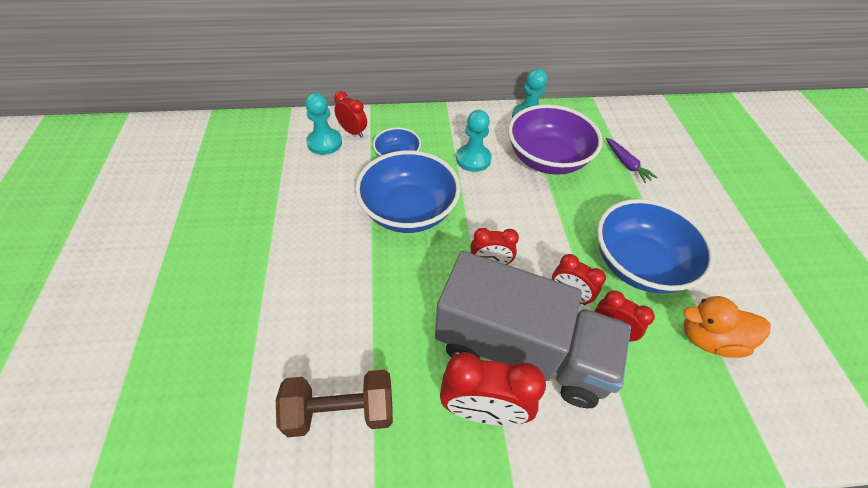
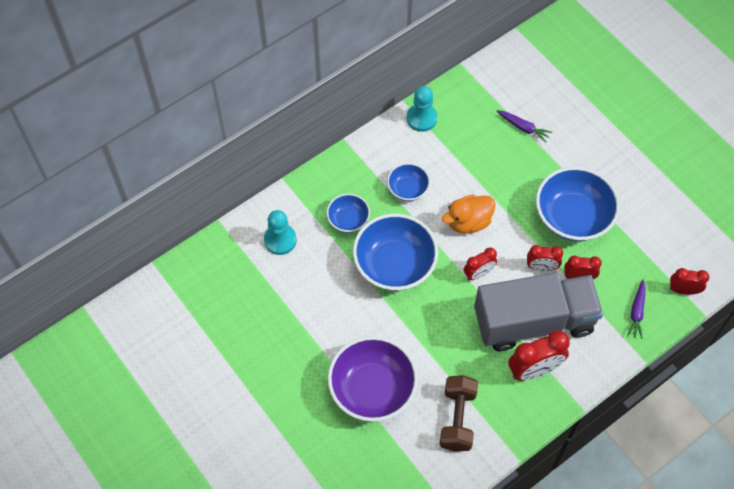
camera: 30 degrees left, 10 degrees up
(341, 411) = (457, 419): brown dumbbell -> brown dumbbell turned 45 degrees counterclockwise
(353, 132) = (293, 216): red clock -> red clock (683, 290)
(473, 159) = (408, 189): turquoise pawn -> blue bowl
(547, 159) = (462, 156): purple bowl -> purple bowl (372, 389)
(673, 419) = (637, 312): none -> purple carrot
(709, 338) = (636, 248): orange duck -> orange duck (468, 222)

